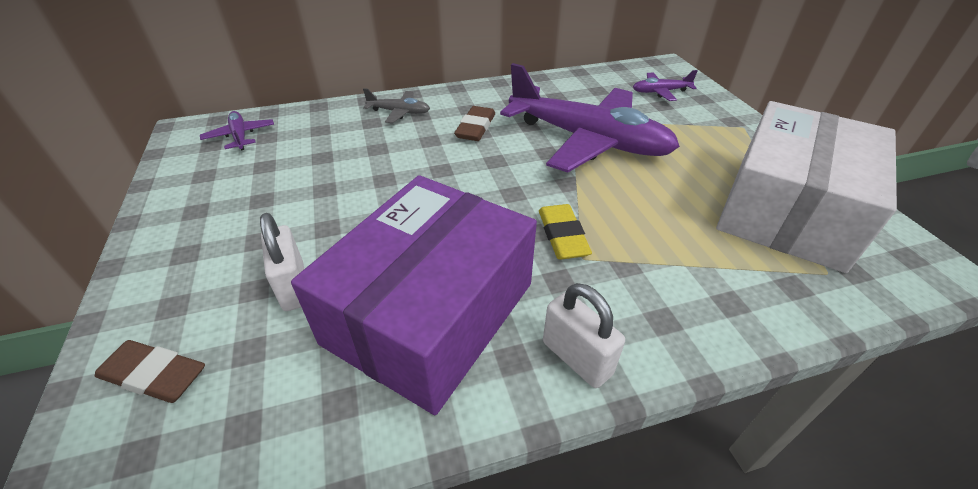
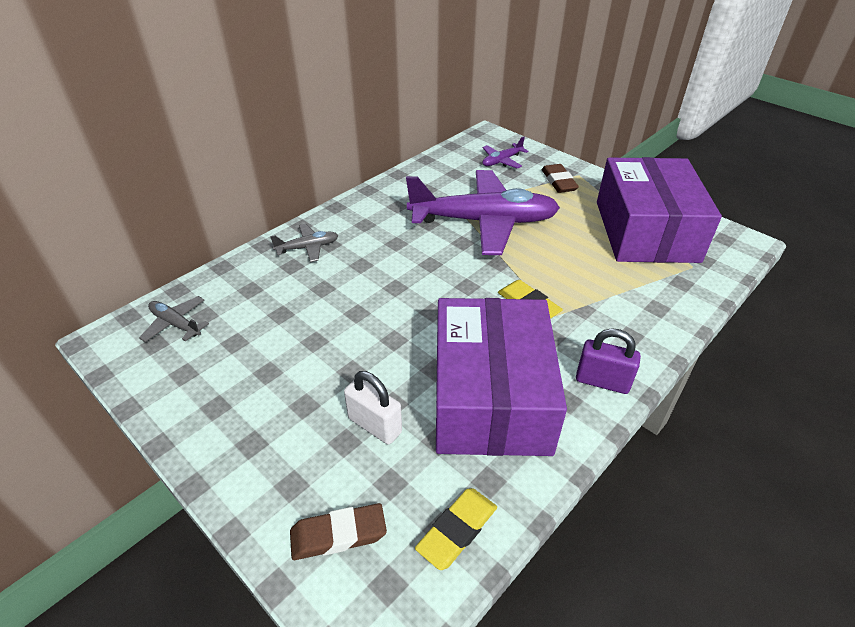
camera: 30 degrees left, 0 degrees up
(240, 136) = (176, 324): purple plane -> grey plane
(254, 440) = (457, 530): none -> yellow eraser
(475, 128) = (388, 240): brown eraser -> brown eraser (558, 182)
(576, 358) = (602, 381): white padlock -> purple padlock
(788, 209) = (646, 231): white box -> purple box

